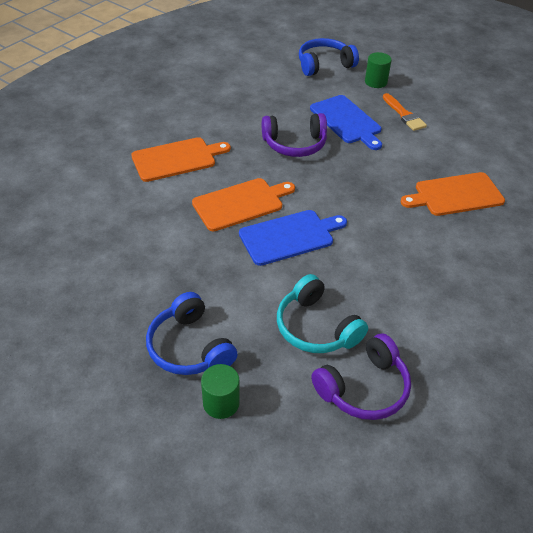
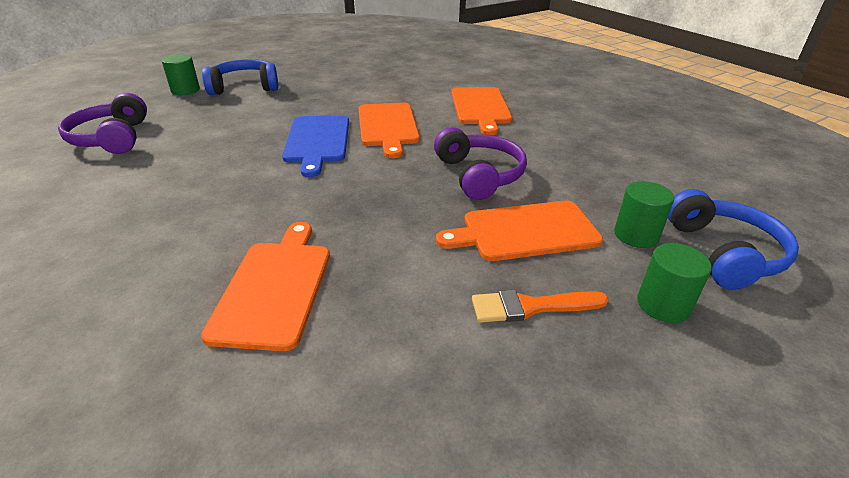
camera: 110 degrees right, 10 degrees down
(295, 144) = (479, 175): purple headphones -> purple headphones turned 150 degrees clockwise
(316, 327) = (196, 132): turquoise headphones -> none
(326, 87) = (636, 235): none -> green cylinder
(347, 121) = (525, 231): blue cutting board -> orange cutting board

